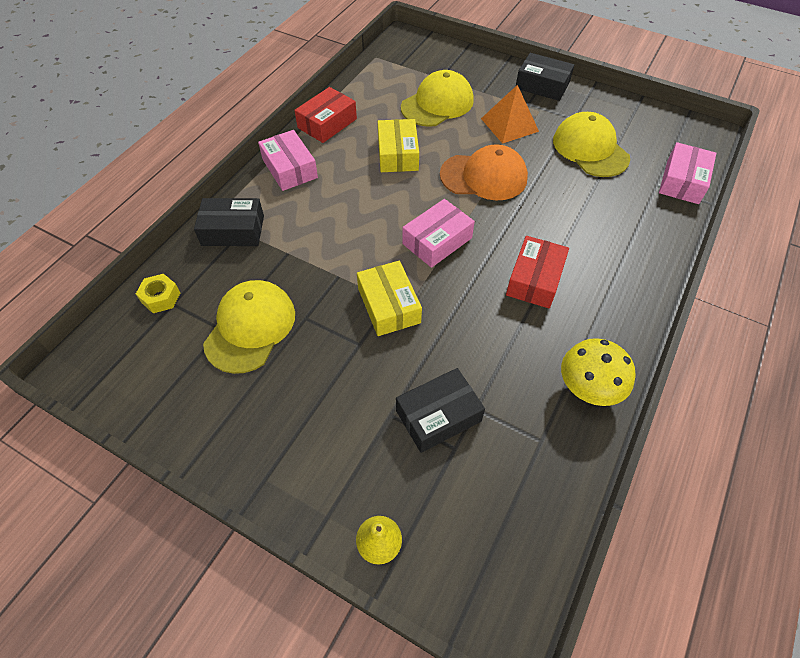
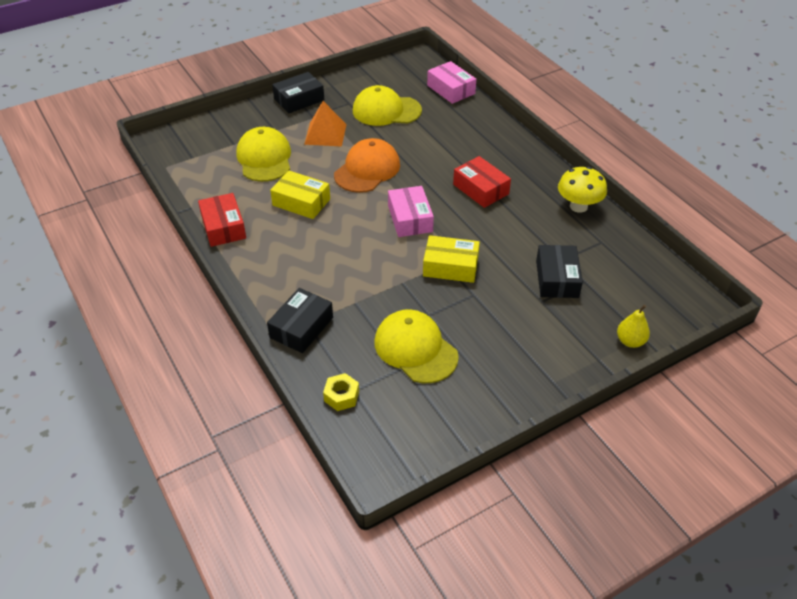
camera: 60 degrees left, 10 degrees down
(290, 168) = (258, 269): pink box -> none

